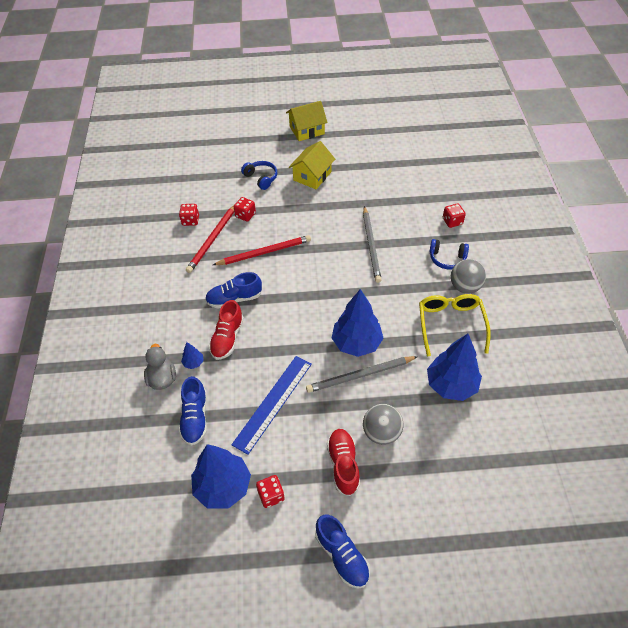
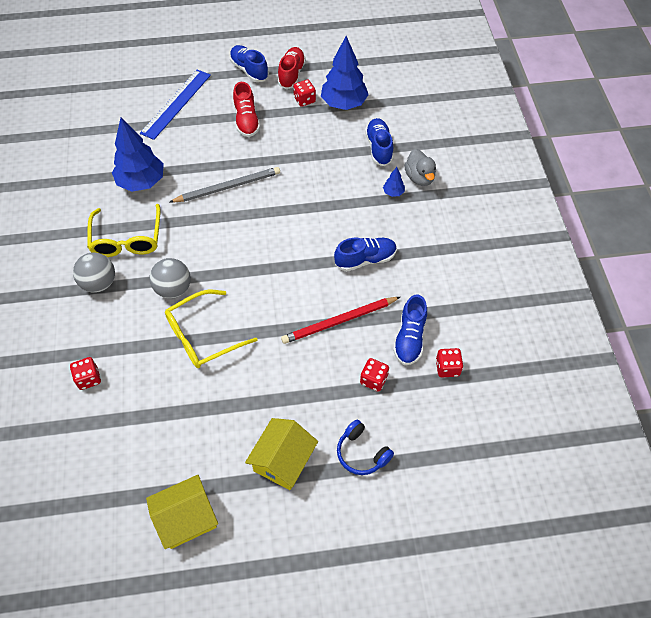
camera: 175 degrees right, 5 degrees up
(212, 239) = (409, 338): red pencil -> blue shoe
(227, 338) = (364, 217): red shoe -> red shoe (291, 74)
(273, 403) = (310, 161): blue ruler -> blue ruler (176, 103)
(307, 130) = (296, 577): yellow house -> yellow house (186, 518)
(356, 343) = (229, 217): blue tree -> none
(371, 246) = (203, 336): grey pencil -> yellow glasses
(381, 432) = (212, 143): grey ball -> grey ball (173, 289)
(447, 259) = (110, 320): blue headphones -> none

